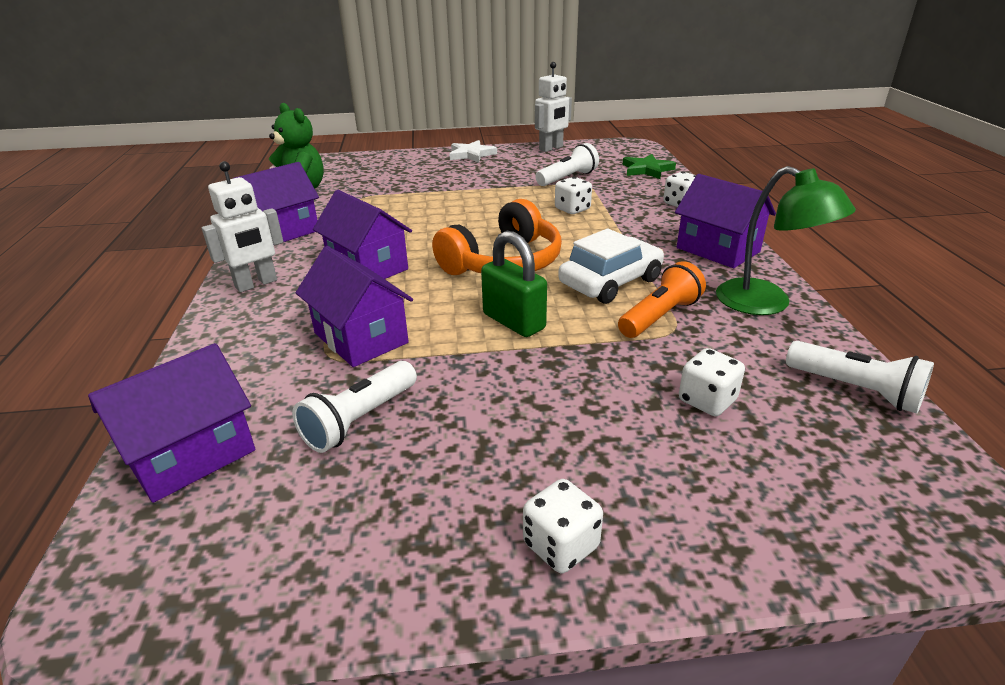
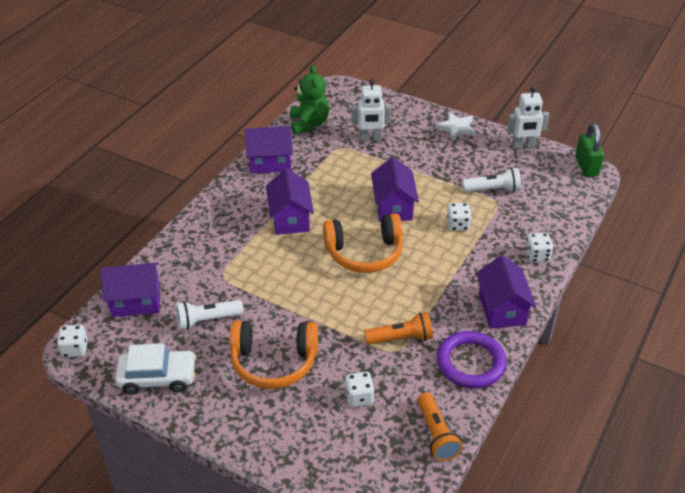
camera: 35 degrees right, 10 degrees up
(256, 284) = (227, 204): white robot -> white robot (370, 138)
(360, 338) = (245, 271): purple house -> purple house (393, 207)
(513, 321) = (324, 300): green padlock -> green padlock (586, 166)
(533, 421) = (274, 362): none -> orange headphones
(561, 545) = (228, 419): white dice -> white dice (75, 349)
(610, 282) = (405, 300): white car -> white car (157, 377)
(647, 170) = (563, 207): green star -> none
(766, 304) = (470, 363): green lamp -> purple ring
(855, 390) = (436, 434): white flashlight -> orange flashlight

